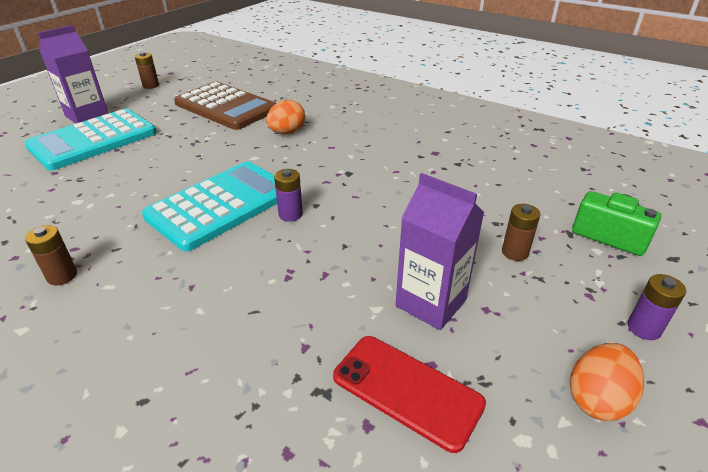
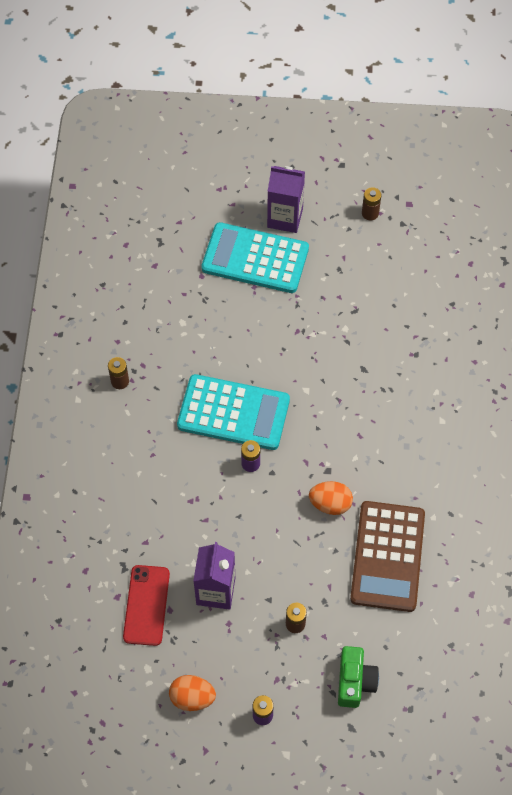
camera: 60 degrees right, 25 degrees up
(226, 107) = (373, 307): brown calculator -> brown calculator (387, 556)
(287, 132) = (360, 387): orange egg -> orange egg (330, 504)

